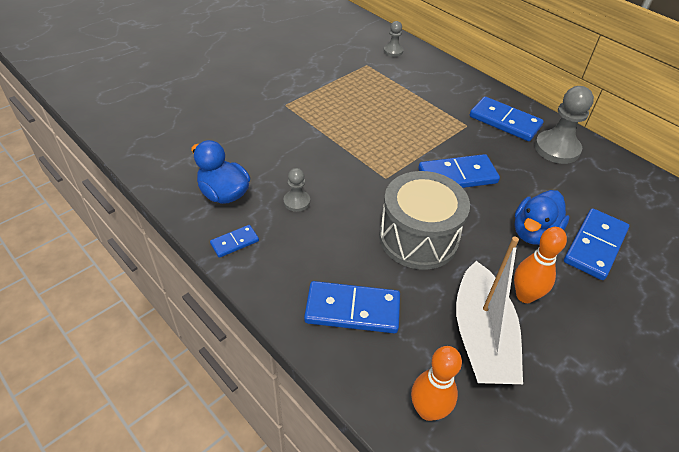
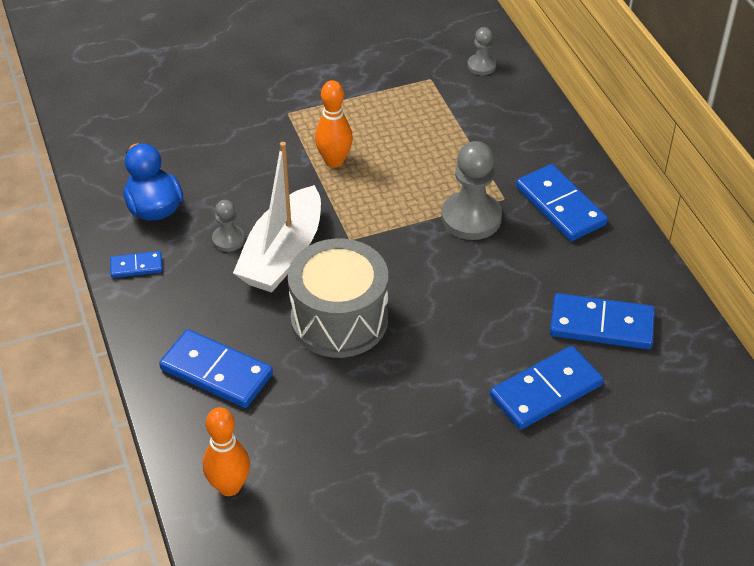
camera: 25 degrees right, 0 degrees up
(457, 176) = (440, 261): blue domino -> blue domino (601, 325)
(481, 337) = (333, 441): white boat -> white boat (282, 254)
(525, 295) = (414, 417): orange bowling pin -> orange bowling pin (334, 161)
(533, 232) = (481, 354): blue duck -> none
(557, 149) = (602, 261): grey pawn -> grey pawn (471, 218)

